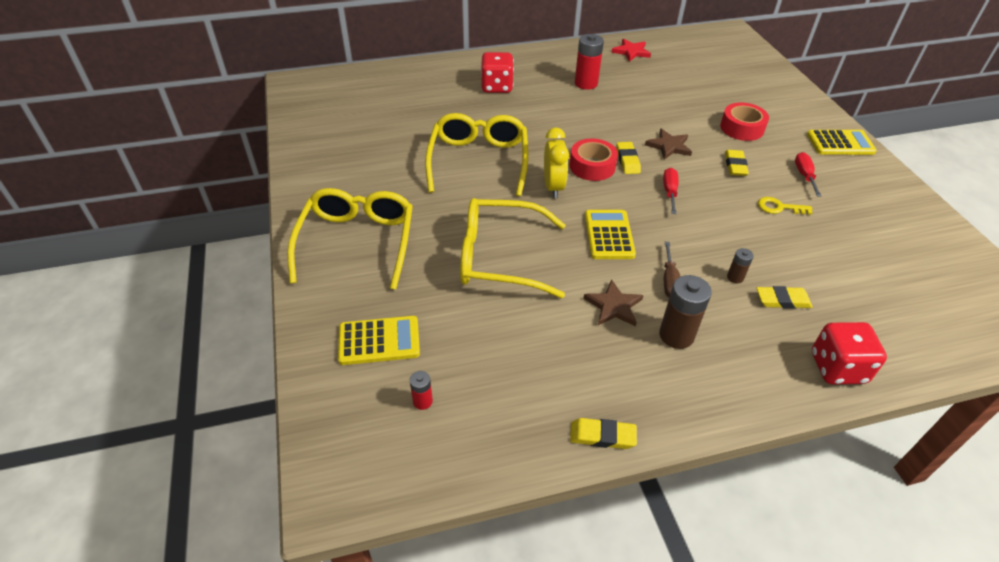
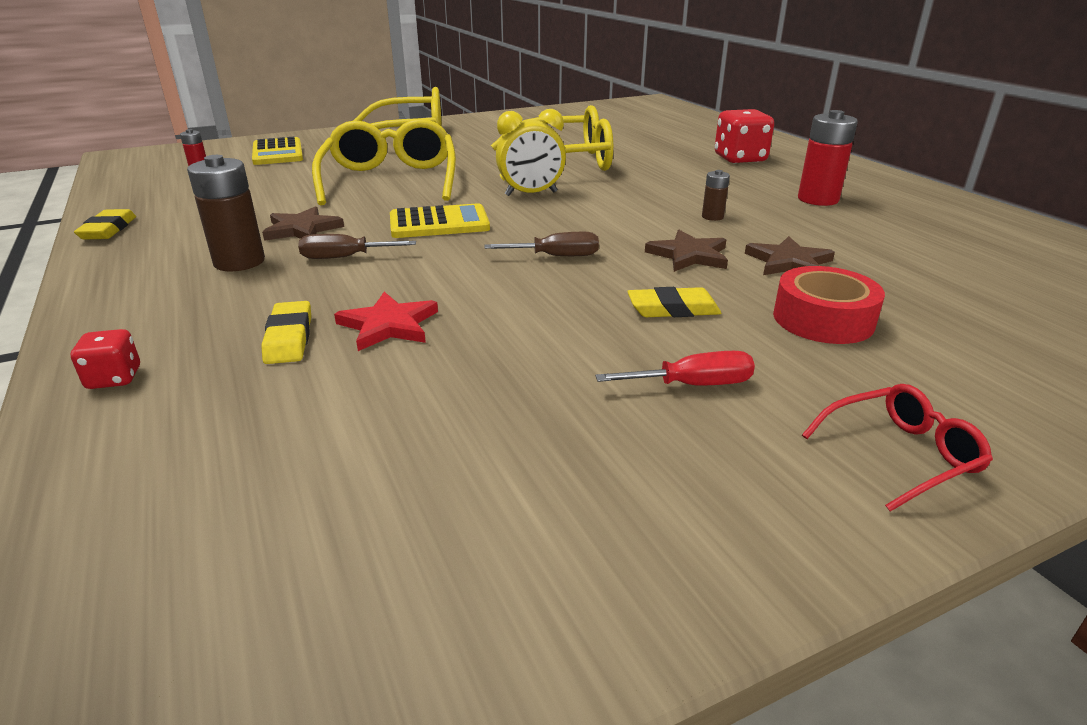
camera: 80 degrees right, 15 degrees down
(592, 166) = (592, 210): red tape -> none
(627, 160) = (622, 229): yellow eraser -> none
(631, 52) = (982, 224): red star -> red star (388, 325)
(669, 192) = (556, 256): red screwdriver -> brown screwdriver
(679, 119) = (789, 262): none -> brown star
(735, 277) = (350, 301): brown battery -> brown battery (712, 217)
(779, 207) = (555, 348): yellow key -> none
(837, 368) = (114, 378): red dice -> red dice, size x0.52
(840, 143) = (900, 455): yellow calculator -> red glasses

